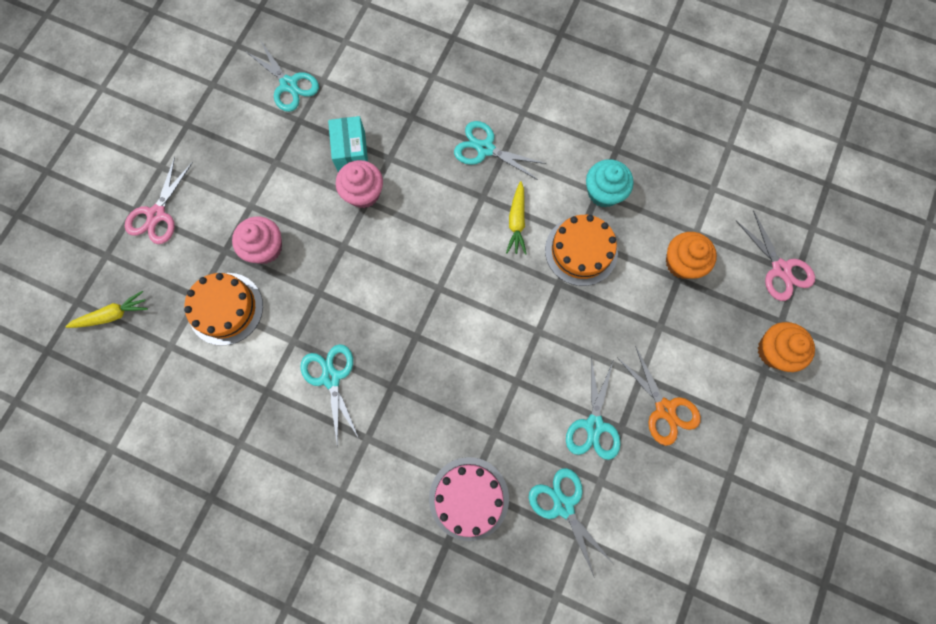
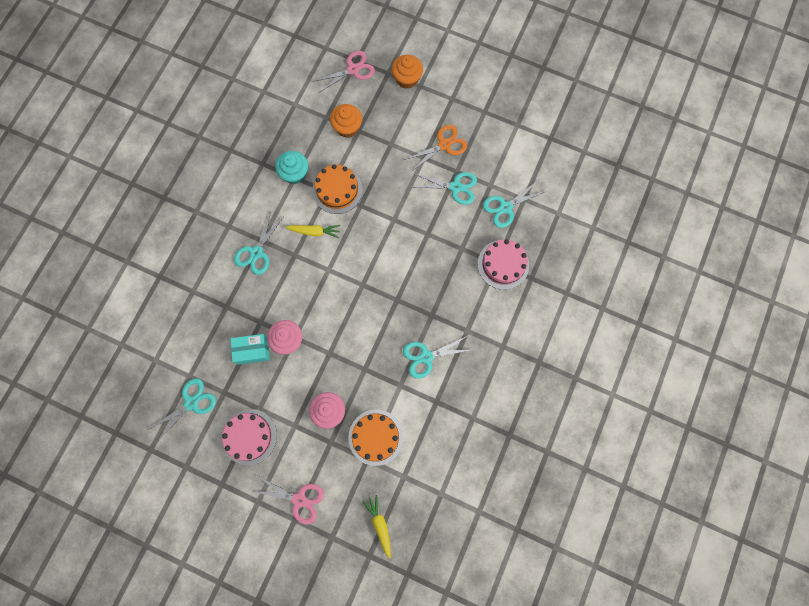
camera: 90 degrees left, 0 degrees up
(241, 153) = (249, 436): none -> pink cake

